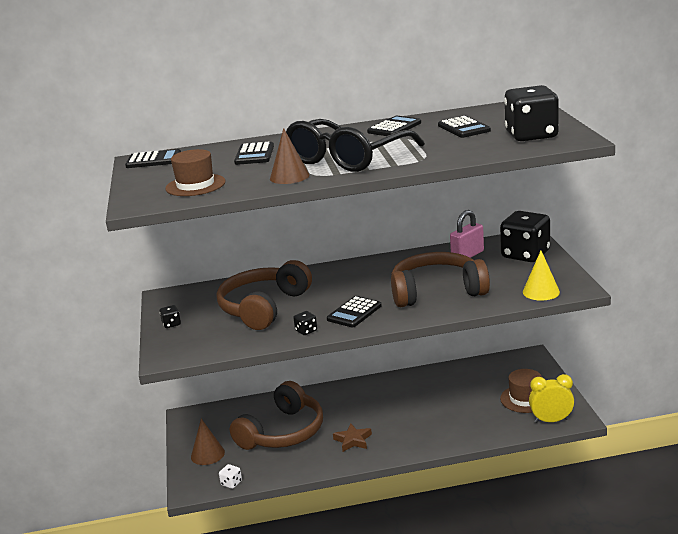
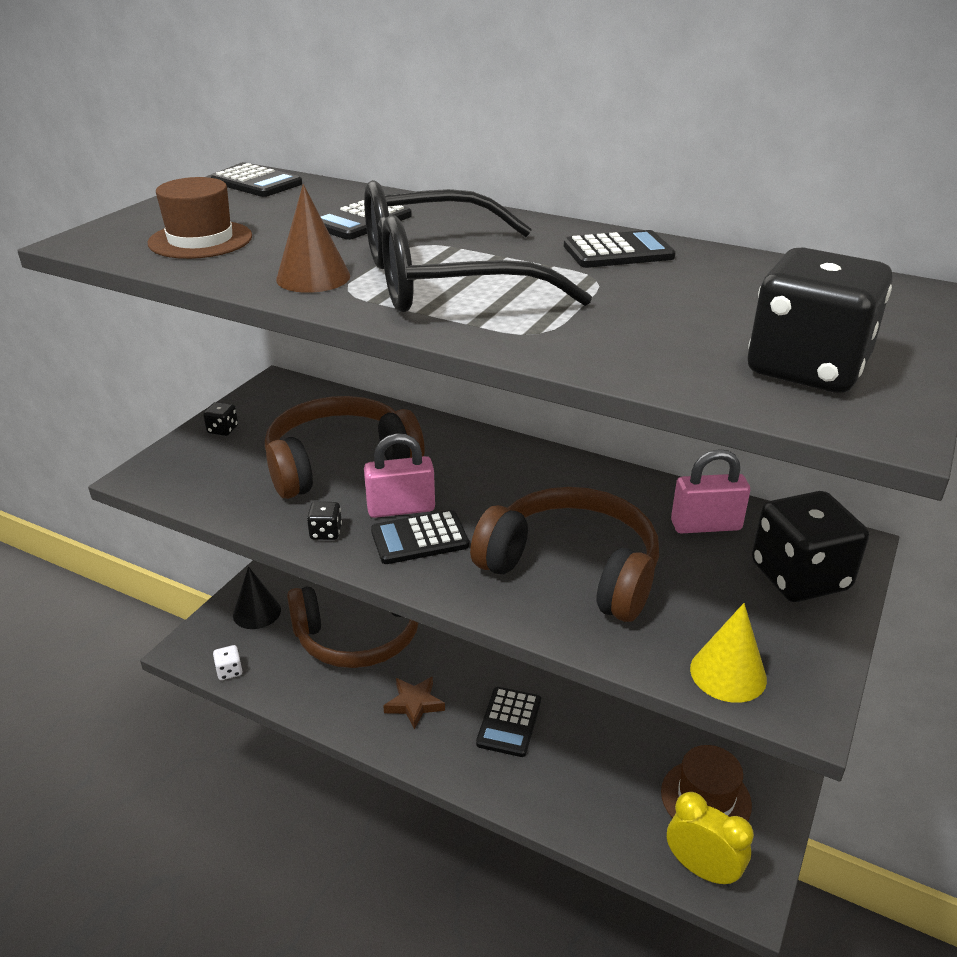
camera: 35 degrees right, 10 degrees up
(207, 454) = (257, 612): brown cone -> black cone
(326, 308) = (401, 509): none -> pink padlock
(464, 128) = (718, 298): black calculator -> black calculator (509, 722)

